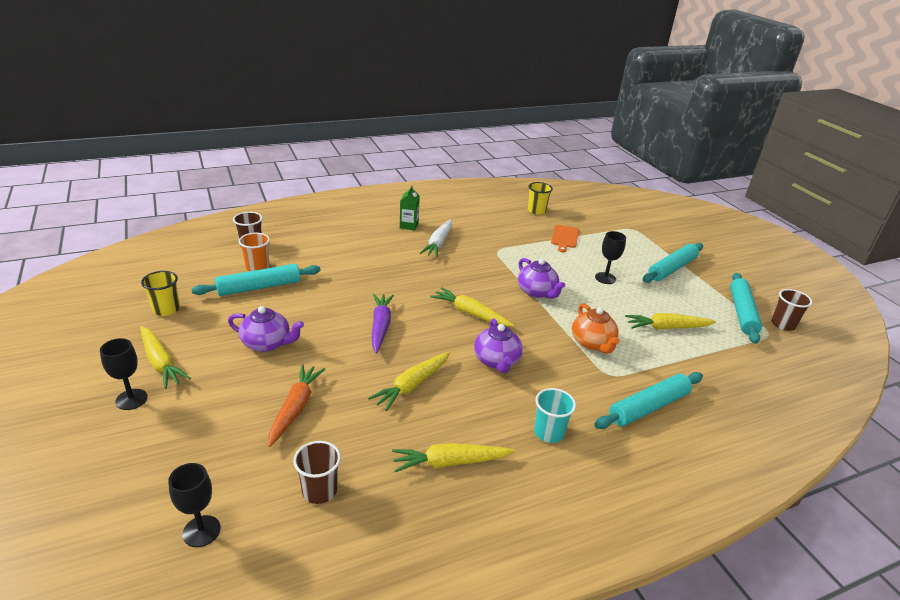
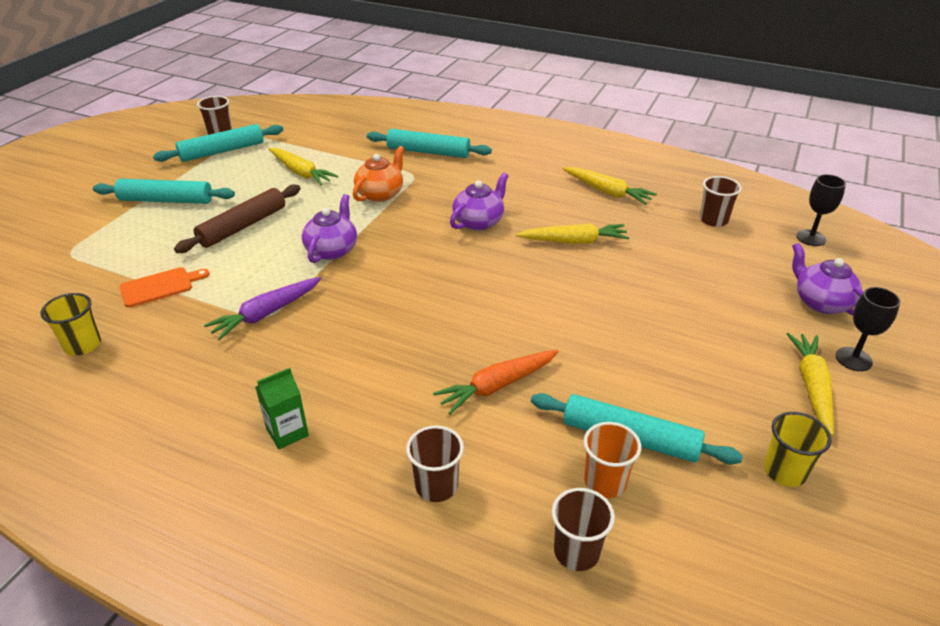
camera: 130 degrees left, 5 degrees up
(267, 343) = (676, 347): purple teapot -> purple teapot (821, 302)
(295, 408) = (692, 274): orange carrot -> orange carrot (497, 386)
(328, 237) = (436, 486): none -> brown cup
(380, 326) = (538, 301): purple carrot -> purple carrot (266, 314)
(438, 243) = (308, 371): white carrot -> none
(470, 313) = (432, 266): yellow carrot -> none
(548, 432) = (518, 173): turquoise cup -> none
(605, 278) = (243, 226): black goblet -> brown rolling pin

